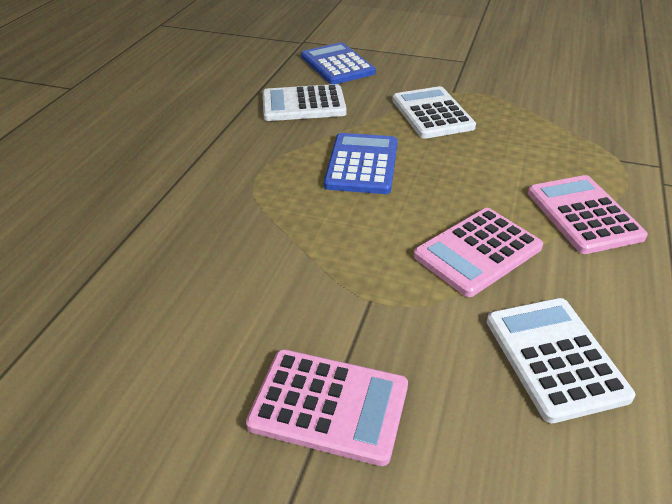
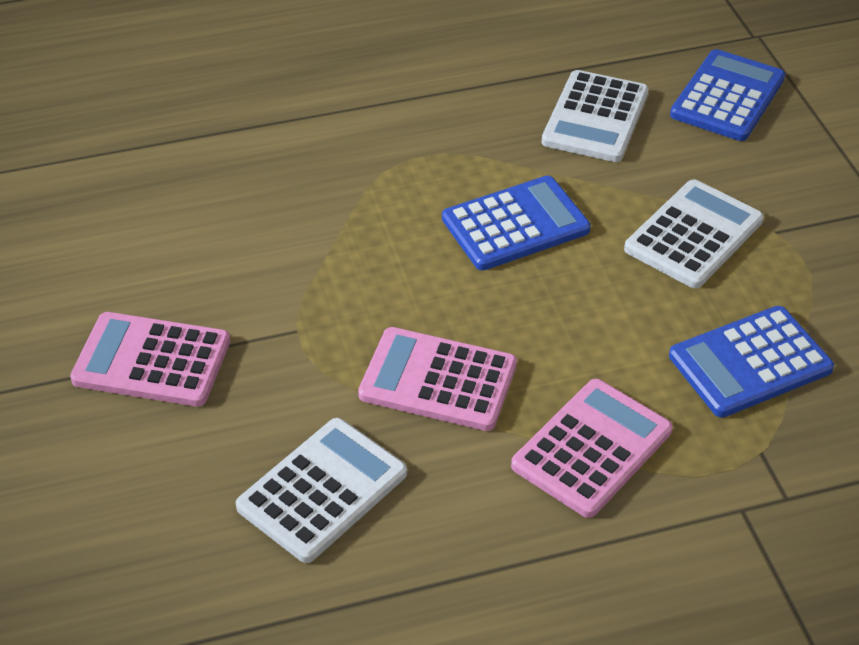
camera: 55 degrees right, 5 degrees up
(303, 104) = (595, 117): white calculator -> white calculator turned 120 degrees counterclockwise
(329, 406) = (152, 360): pink calculator -> pink calculator turned 120 degrees clockwise
(547, 136) = (750, 362): none -> blue calculator

